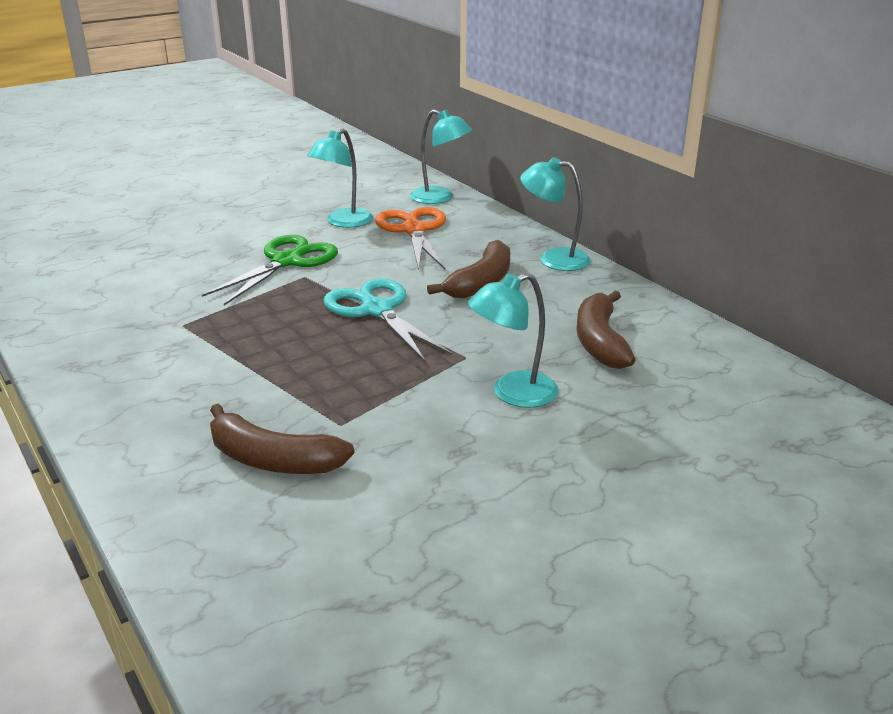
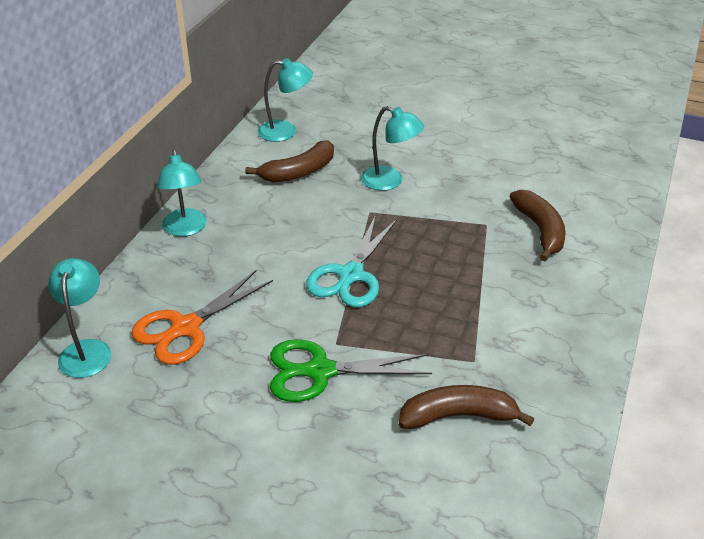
camera: 125 degrees left, 10 degrees up
(343, 222) = (203, 385): turquoise lamp -> turquoise lamp (285, 131)
(481, 282) = (260, 247): brown banana -> brown banana (458, 416)

